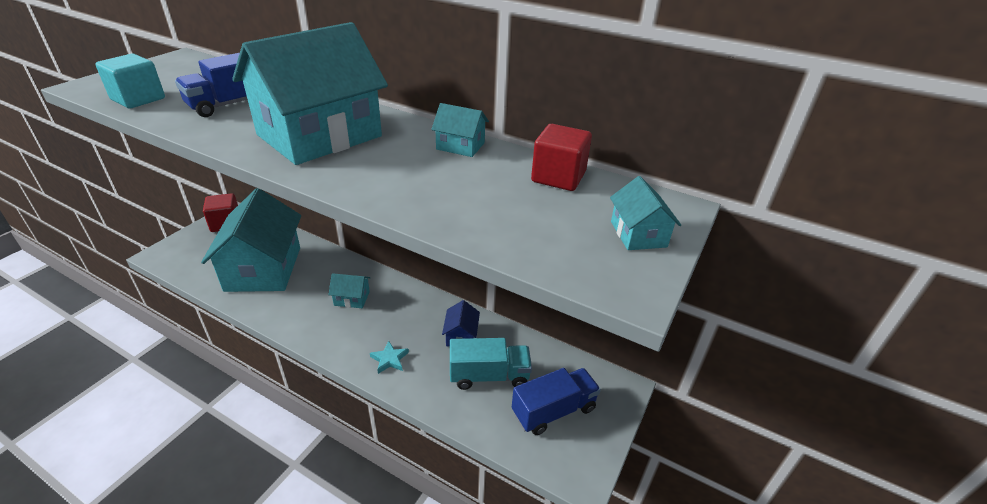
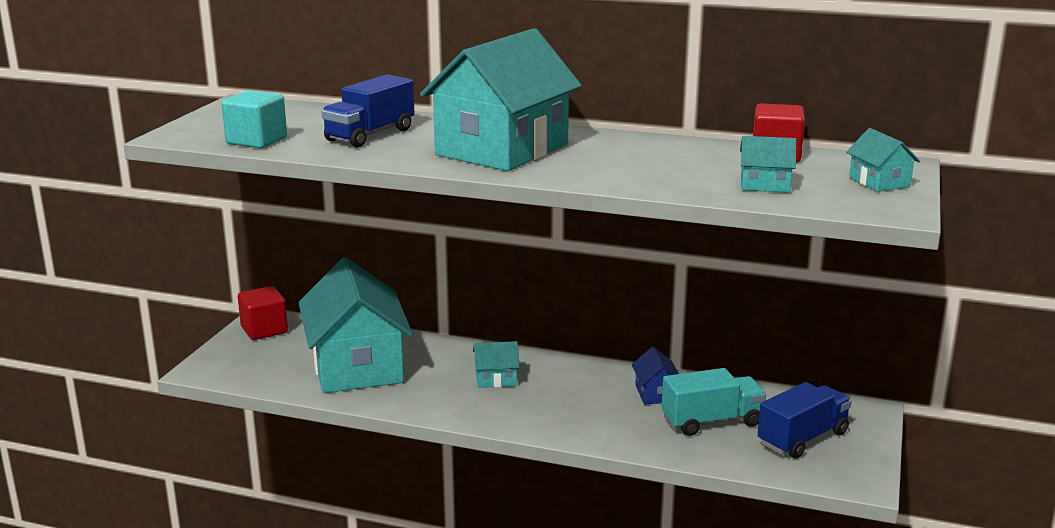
camera: 10 degrees left, 15 degrees down
(389, 359) = (584, 424): turquoise star -> none
(460, 146) = (657, 143): turquoise house -> turquoise house (765, 184)

